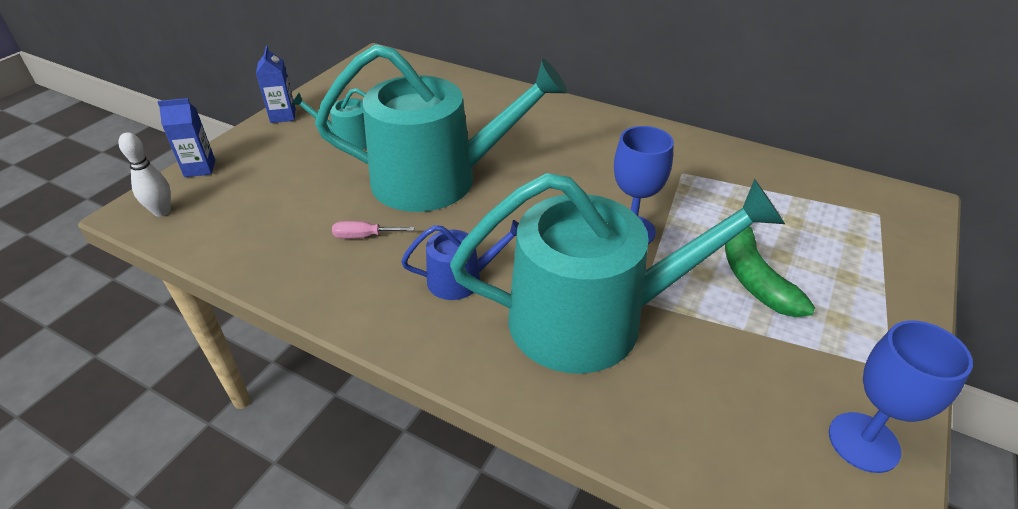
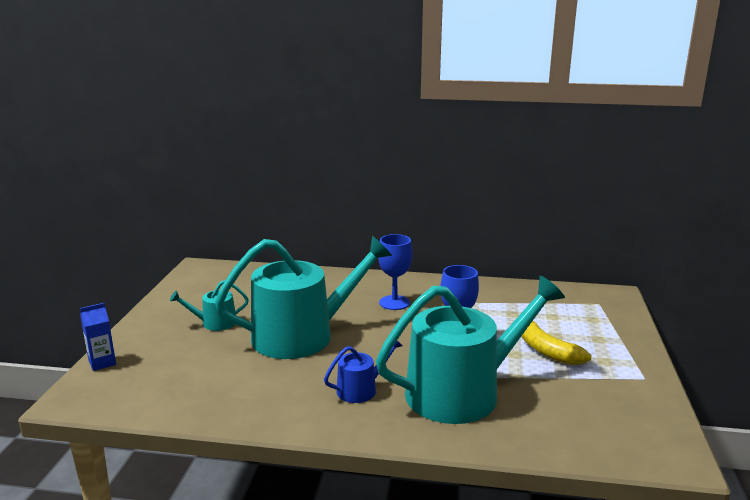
camera: 20 degrees left, 20 degrees down
(162, 211) = (92, 396): white bowling pin -> none
(283, 116) = (147, 317): blue carton -> none
(364, 236) = (272, 379): pink screwdriver -> none
(754, 278) = (546, 350): green banana -> yellow banana
(863, 442) = (649, 416): blue goblet -> blue goblet (394, 303)

